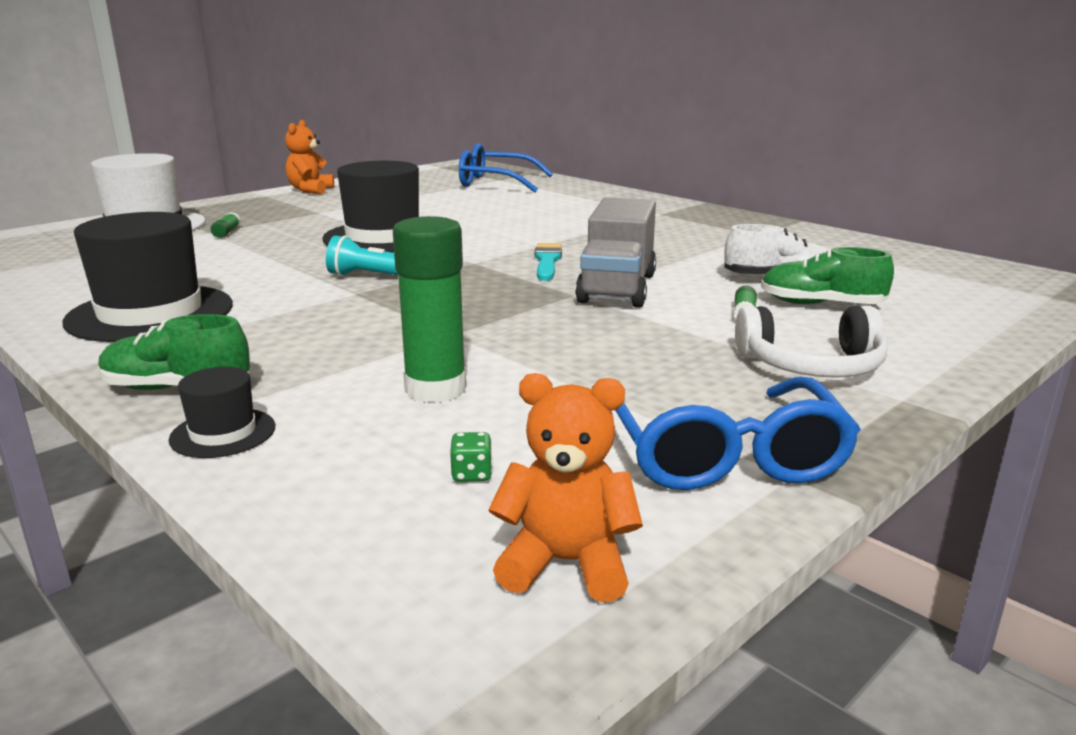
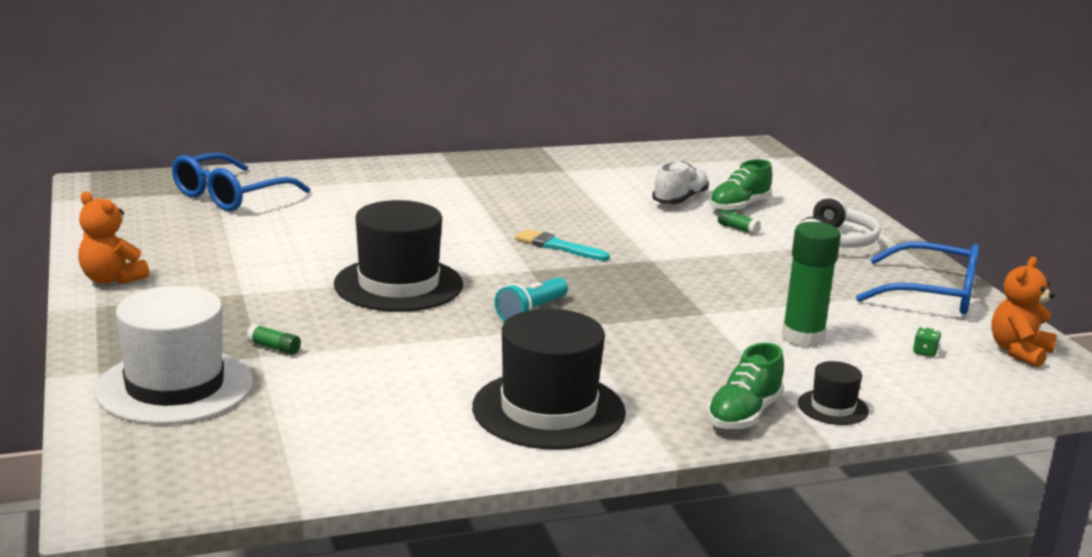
camera: 65 degrees left, 0 degrees up
(617, 288) = (651, 244): grey truck -> none

